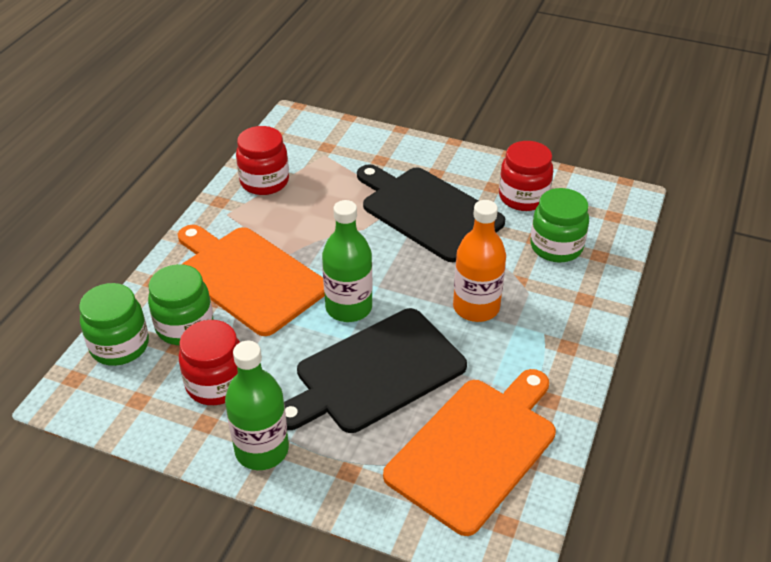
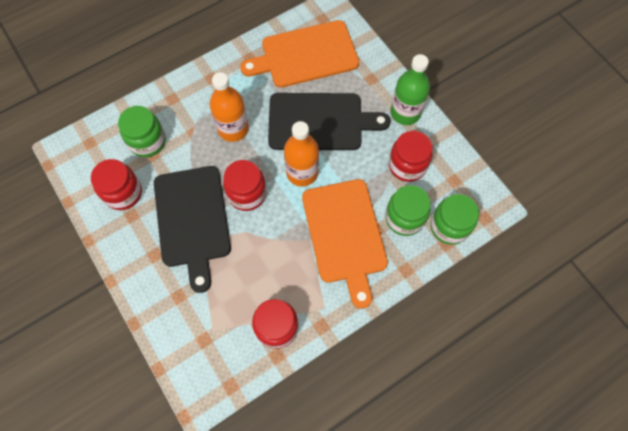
camera: 145 degrees left, 25 degrees up
(349, 307) = (302, 173): green bottle -> orange bottle
(394, 258) = (247, 194): none -> red jar

